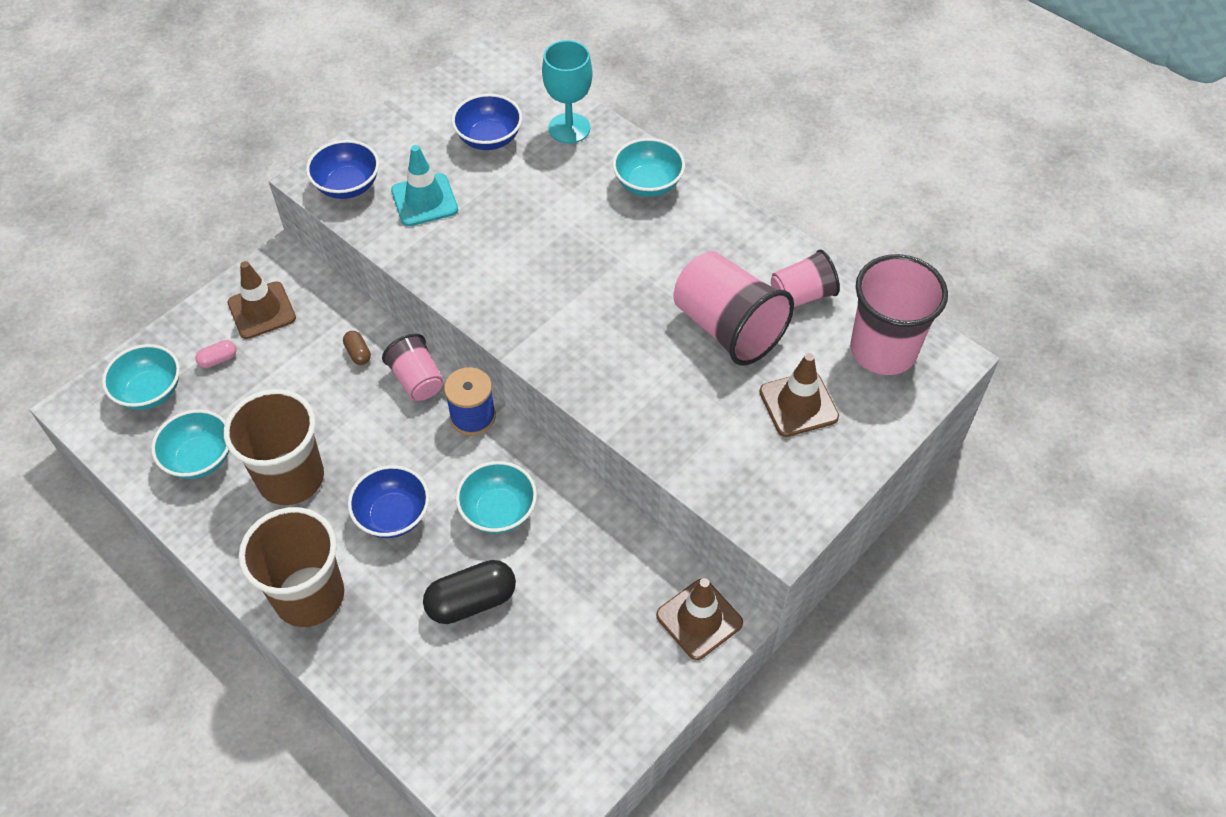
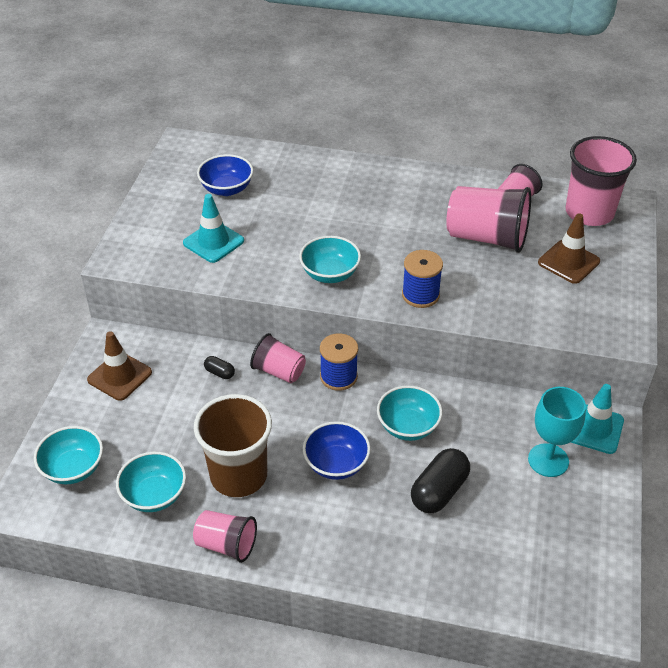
camera: 30 degrees left, 10 degrees down
(218, 360) = (112, 423): pink capsule -> none
(225, 546) = (226, 544): none -> pink cup
(309, 596) = (320, 545): brown cup -> none
(347, 186) = (147, 254): blue bowl -> none
(358, 353) = (219, 373): brown capsule -> black capsule
(569, 128) = (278, 163): turquoise goblet -> turquoise goblet (548, 460)
(590, 366) = (420, 295): none -> blue spool
(648, 184) = (360, 177): turquoise bowl -> turquoise bowl (330, 274)
(699, 619) = (594, 428): brown traffic cone -> turquoise traffic cone

